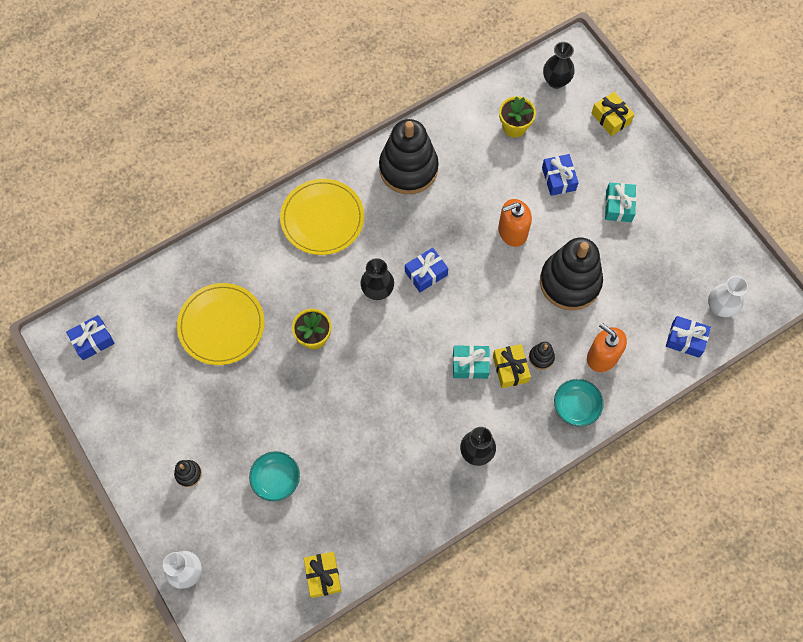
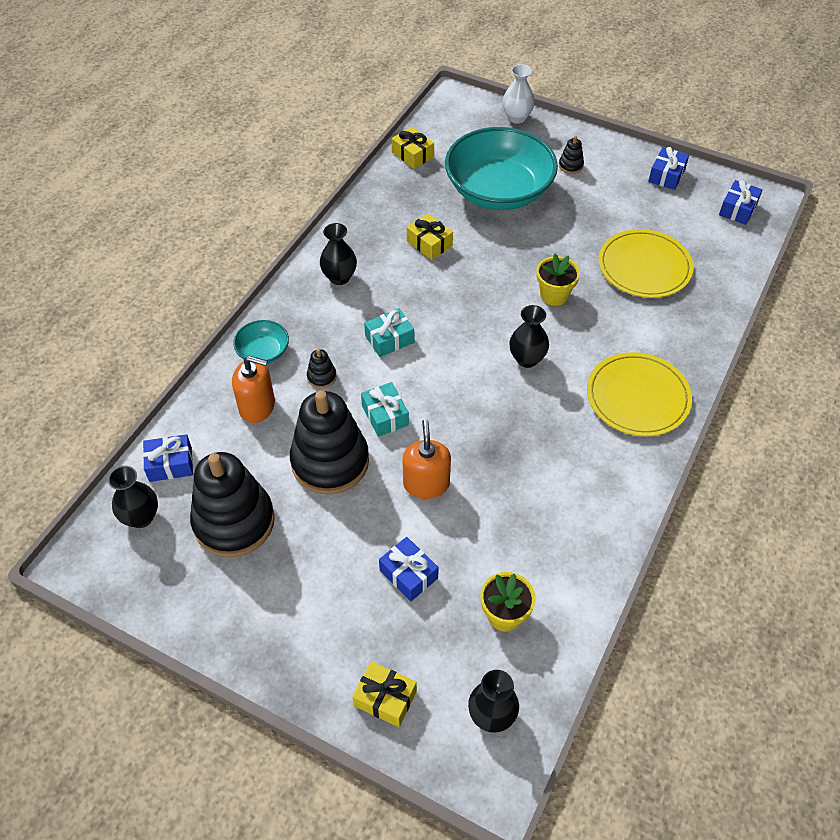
camera: 150 degrees right, 15 degrees down
(276, 479) = (498, 191): turquoise bowl -> turquoise bowl, size x2.29
(408, 168) = (592, 495): black stacking toy -> black stacking toy (234, 521)
(426, 273) = (490, 397): blue gift -> blue gift (666, 175)
(510, 369) = (347, 353): yellow gift -> yellow gift (429, 243)
(512, 232) = (426, 484): orange soap dispenser -> orange soap dispenser turned 45 degrees counterclockwise
(618, 206) = (315, 577): turquoise gift -> turquoise gift (385, 415)
(720, 307) = (141, 517): white vase -> black vase

